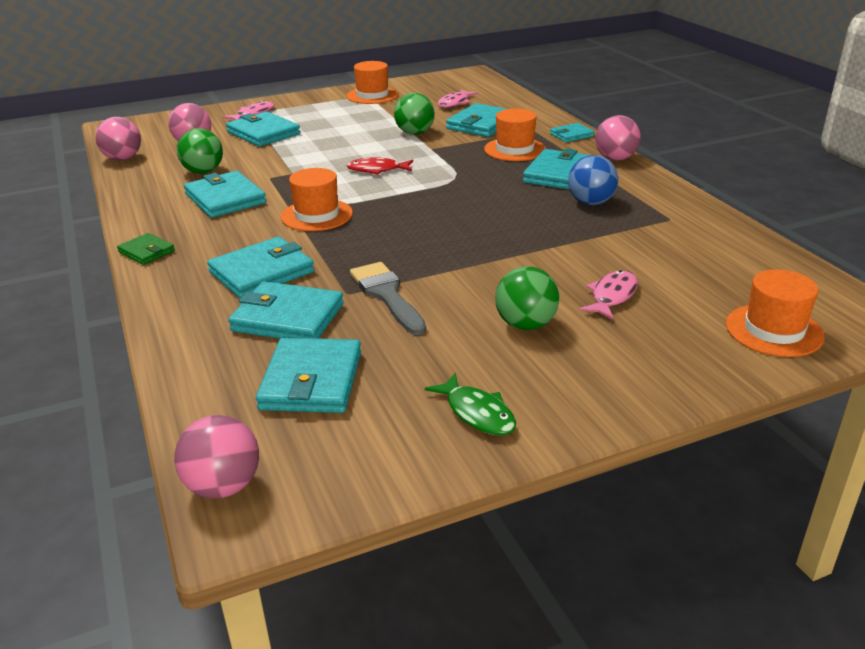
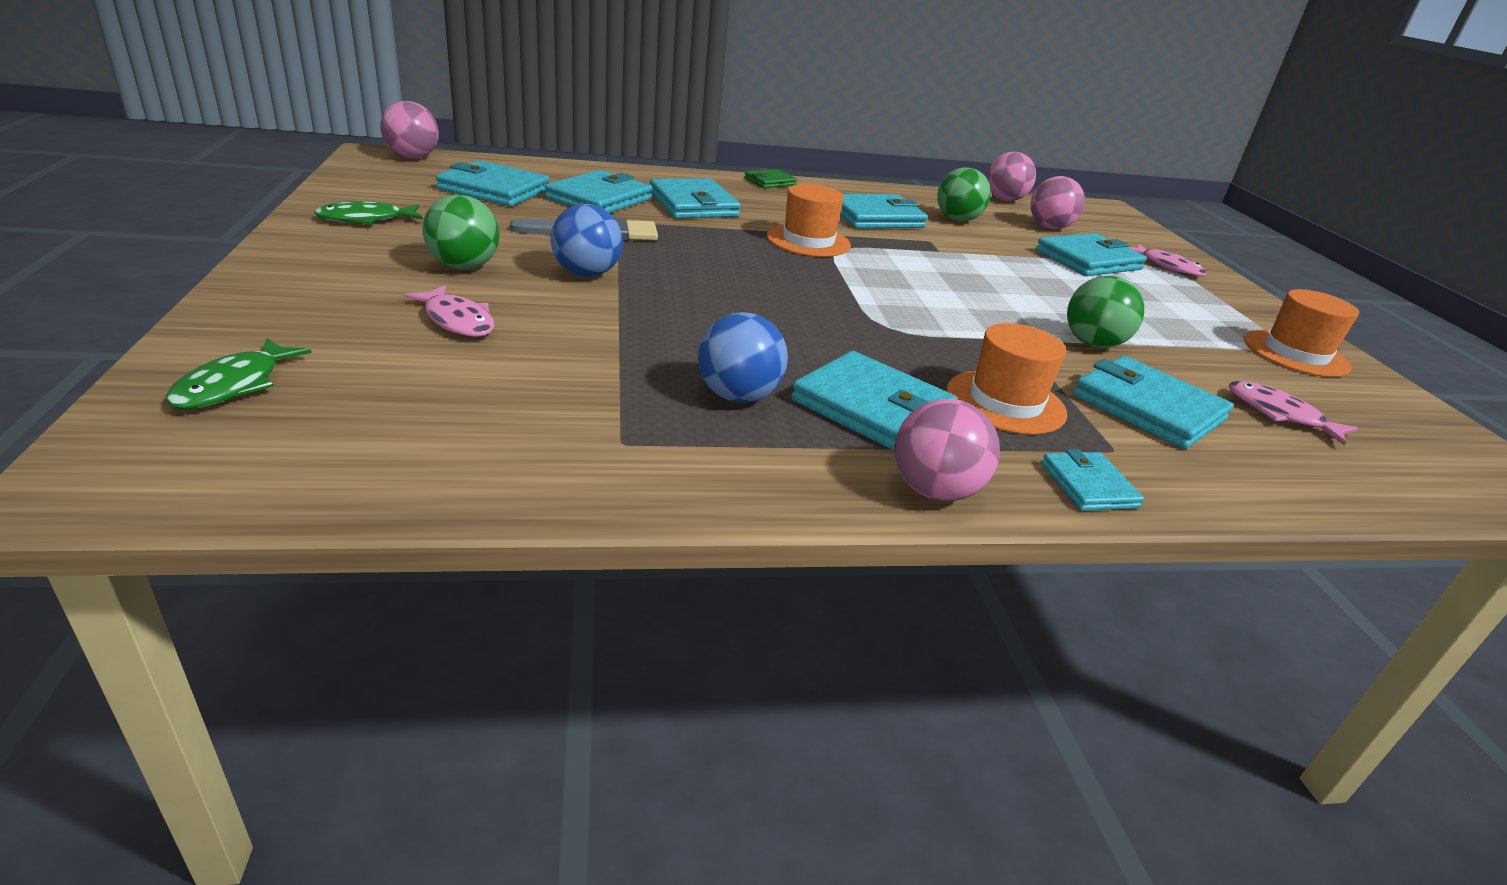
camera: 100 degrees right, 0 degrees up
(377, 170) = (937, 291): red fish -> none
(481, 276) = (586, 274): none -> blue ball
(774, 330) = (234, 385): orange hat -> green fish

